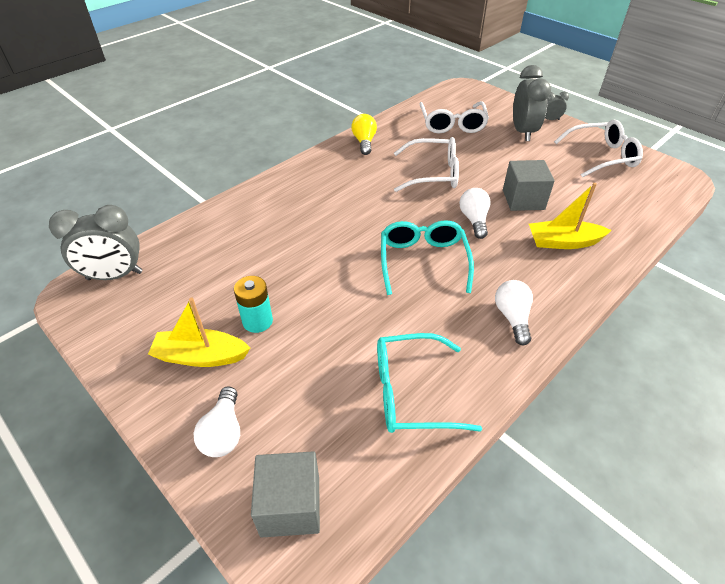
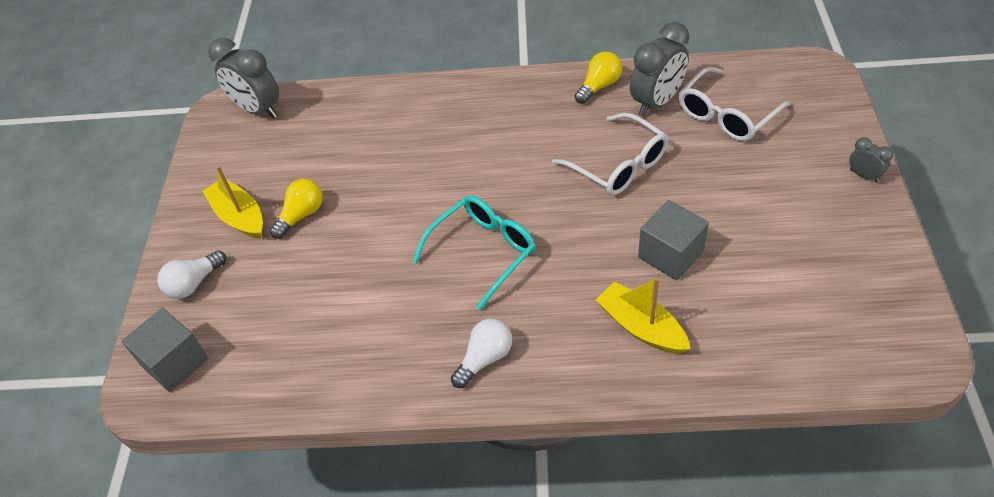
camera: 50 degrees right, 5 degrees up
(257, 321) = (301, 215): turquoise battery -> yellow light bulb
(411, 392) = (330, 353): turquoise glasses -> none
(474, 220) = (586, 243): white light bulb -> none
(523, 132) = (799, 172): grey clock -> grey clock (656, 102)
(601, 156) = (853, 263): white glasses -> none

